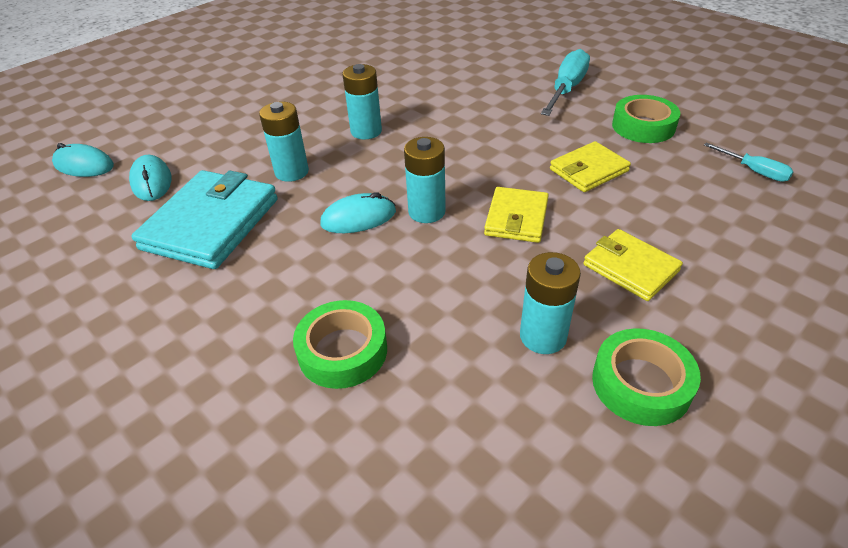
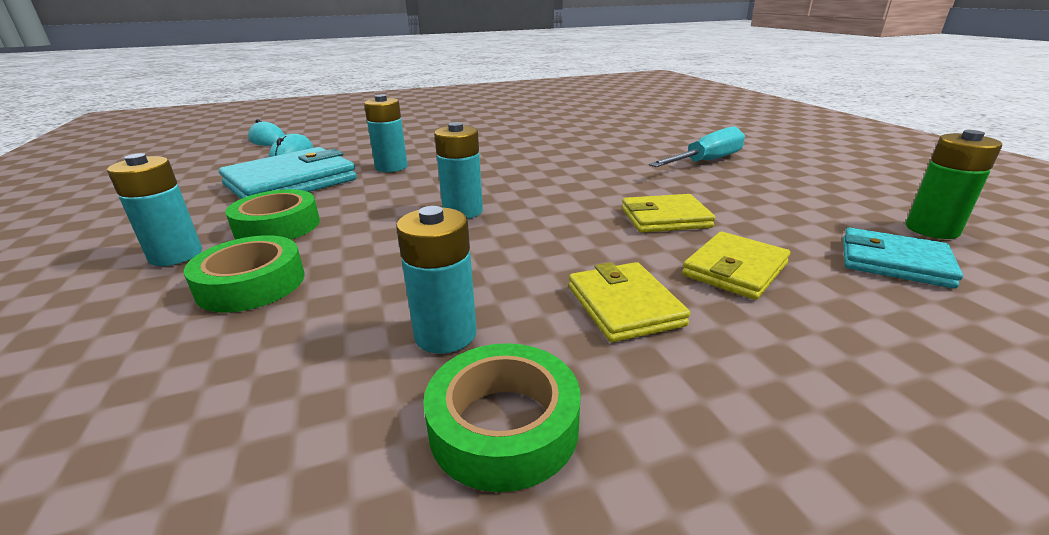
camera: 25 degrees right, 15 degrees down
(358, 218) = (400, 203): turquoise mouse -> none
(366, 131) = (482, 156): turquoise battery -> turquoise battery (176, 255)
(516, 218) = (542, 235): yellow wallet -> yellow wallet (735, 269)
(643, 126) = (769, 199): green tape -> green tape (277, 226)
(754, 171) = (894, 262): turquoise screwdriver -> turquoise wallet
(758, 131) = (931, 229): none -> green battery

